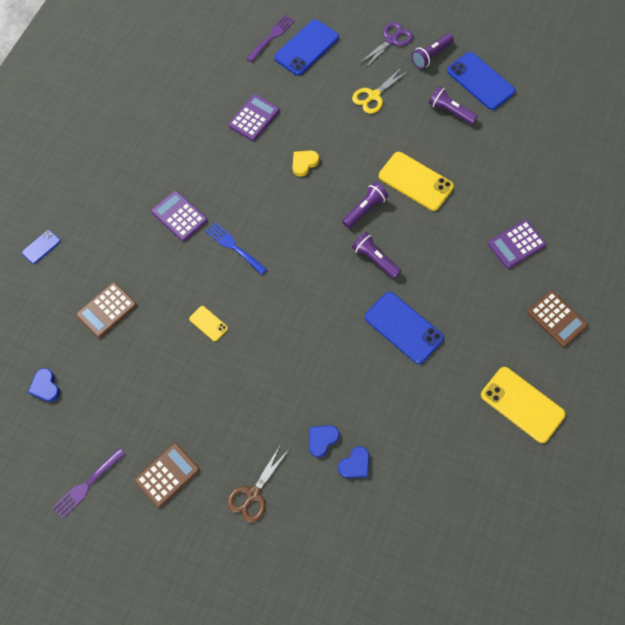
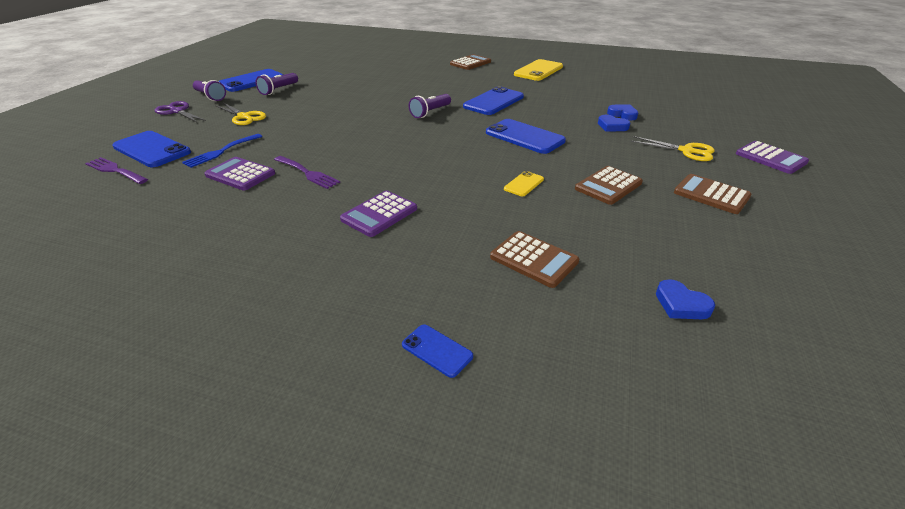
camera: 95 degrees left, 30 degrees down
(45, 387) = (681, 304): blue heart -> blue heart turned 75 degrees clockwise
(87, 485) = (776, 247): purple fork -> purple fork (307, 173)
(195, 392) = (608, 186): none -> brown calculator
(234, 247) = (423, 176): blue fork -> blue fork (221, 151)
(253, 494) = (686, 151): brown scissors -> yellow scissors
(303, 342) = (524, 137): none -> blue phone
(304, 163) = (317, 144): yellow heart -> none
(365, 209) = (377, 117): purple flashlight -> none
(415, 181) = (350, 100): yellow phone -> none
(516, 244) = (412, 72): purple calculator -> purple calculator (770, 158)

